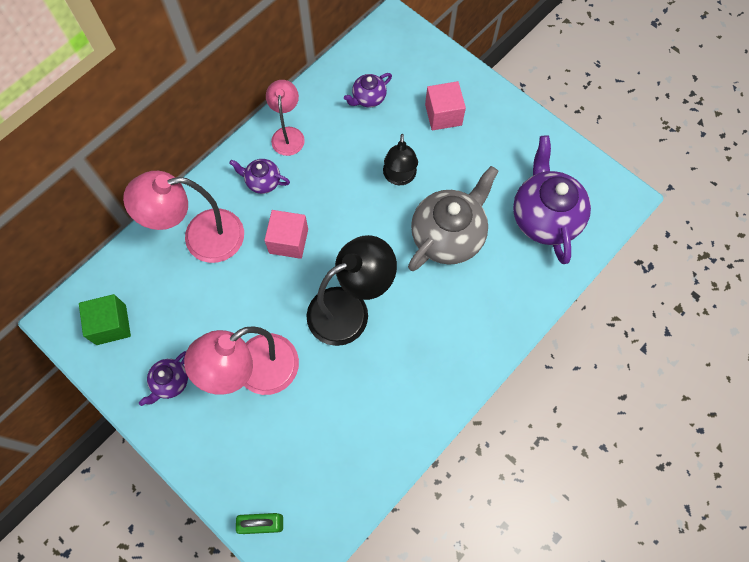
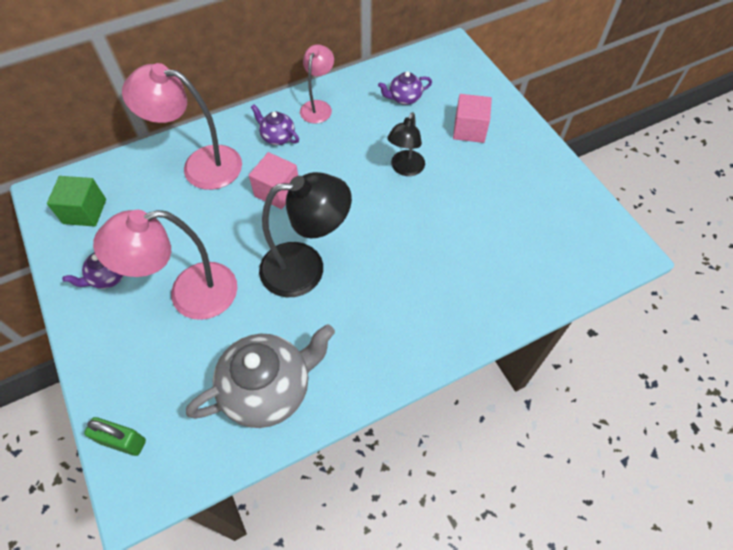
camera: 20 degrees right, 10 degrees down
(448, 236) = (431, 232): grey teapot -> grey teapot (268, 389)
(545, 217) = (538, 245): purple teapot -> none

